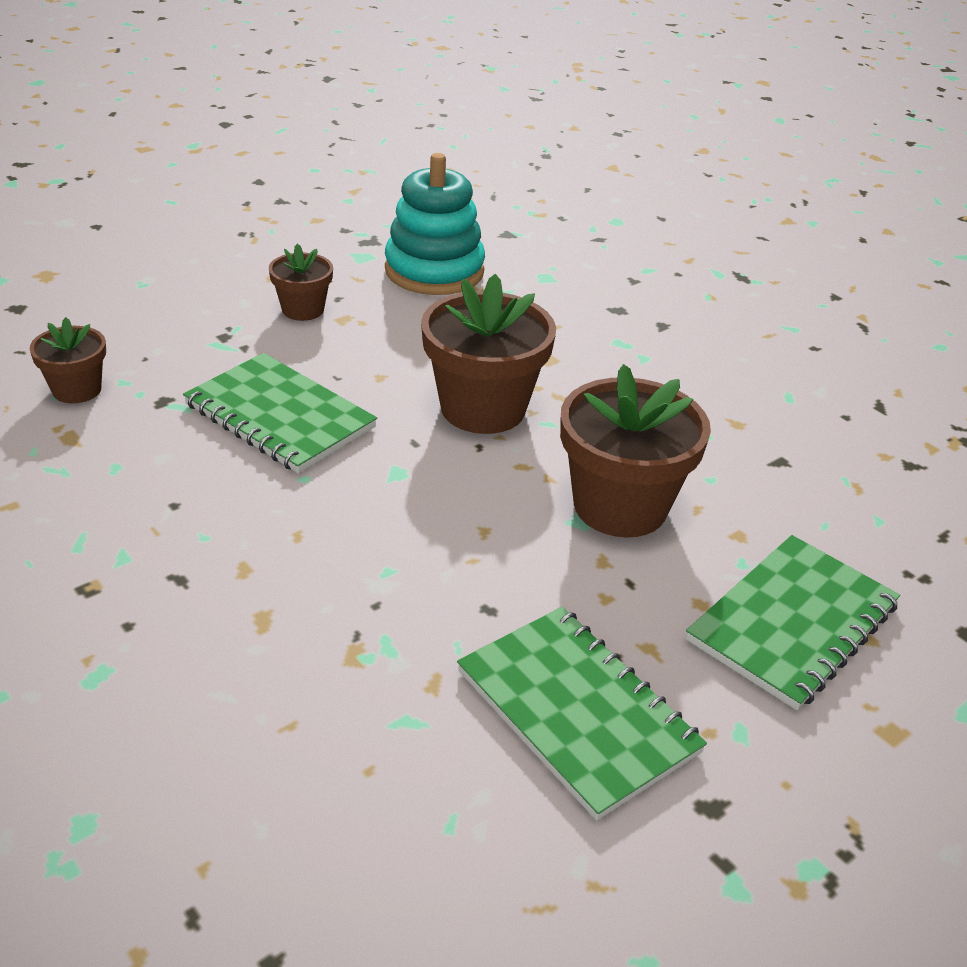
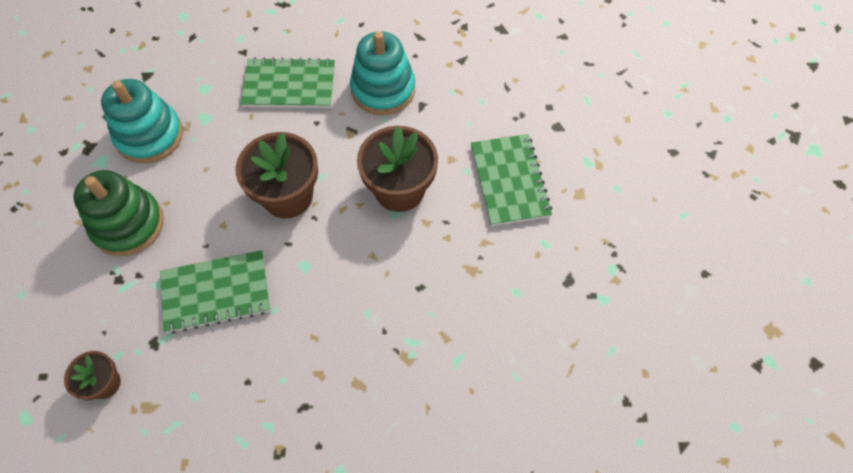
camera: 50 degrees left, 25 degrees up
(303, 309) = (128, 224): brown flower pot -> green stacking toy
(577, 711) = (496, 293): green notebook -> green notebook (289, 85)
(750, 413) = (383, 89): none -> turquoise stacking toy

